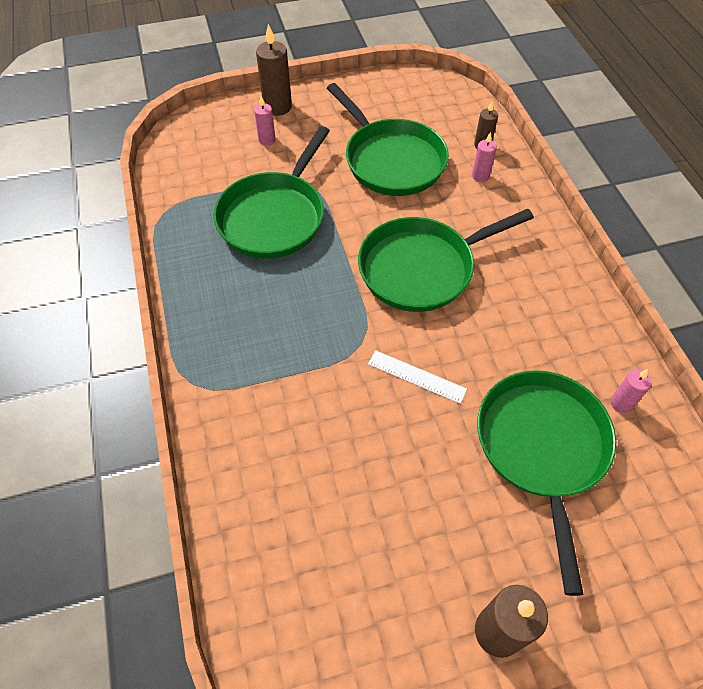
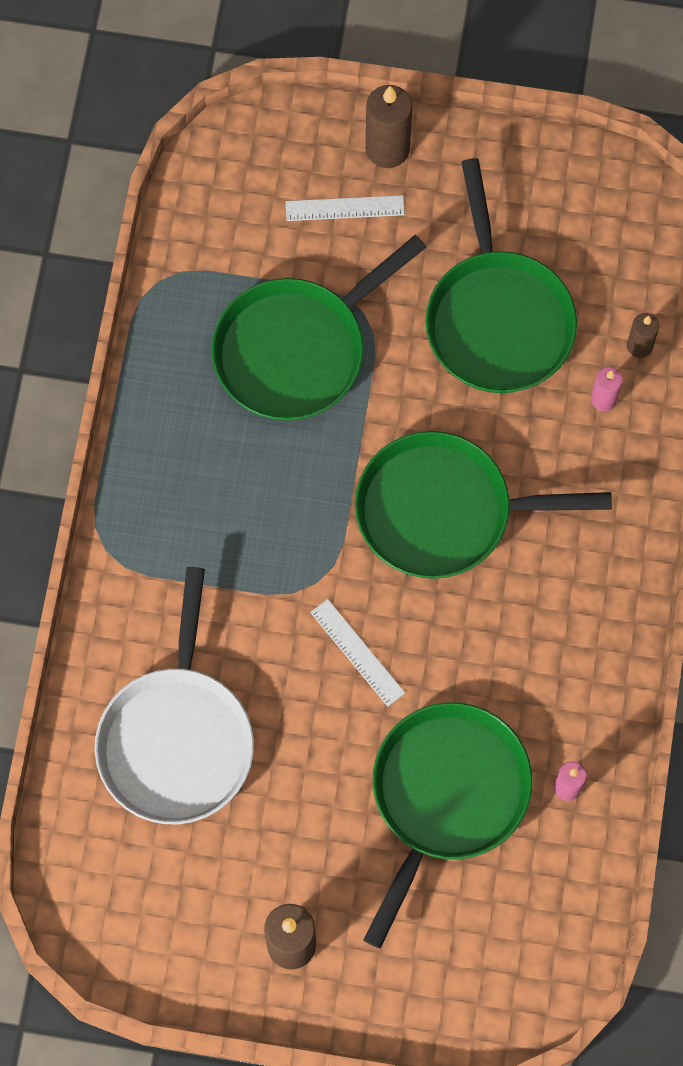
camera: 25 degrees right, 15 degrees up
(267, 140) = (345, 208): pink candle -> white ruler
(312, 499) = (177, 739): none -> white pan

